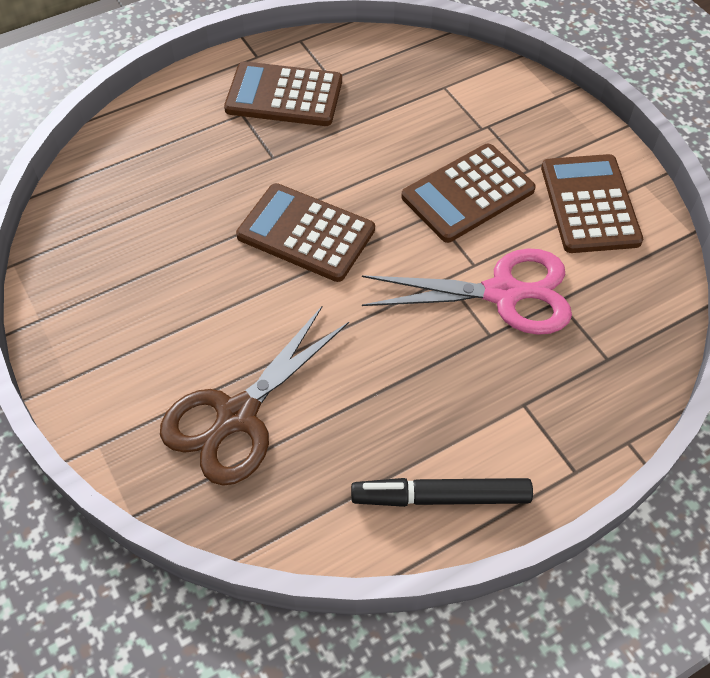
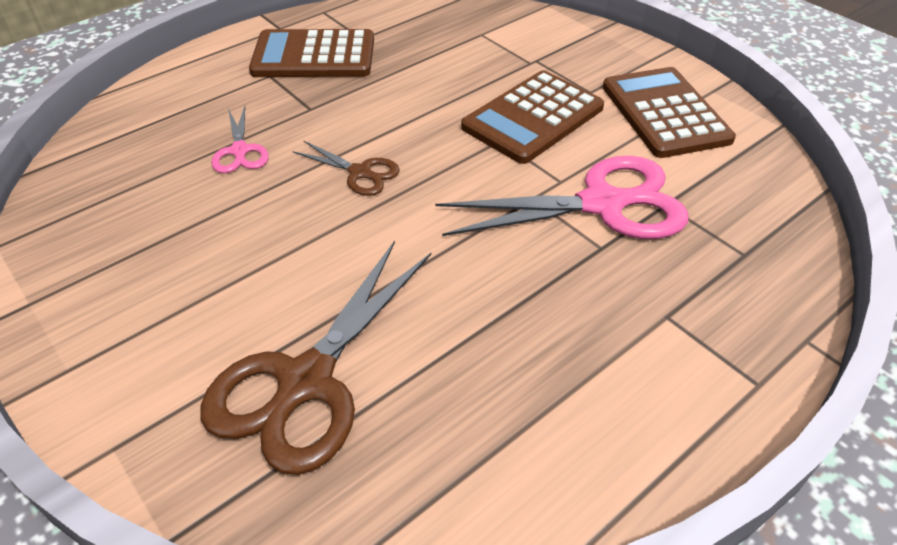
camera: 10 degrees left, 10 degrees down
(208, 196) = (240, 151): none -> pink scissors
(306, 233) = (360, 173): brown calculator -> brown scissors
(441, 497) = (600, 443): black marker -> none

